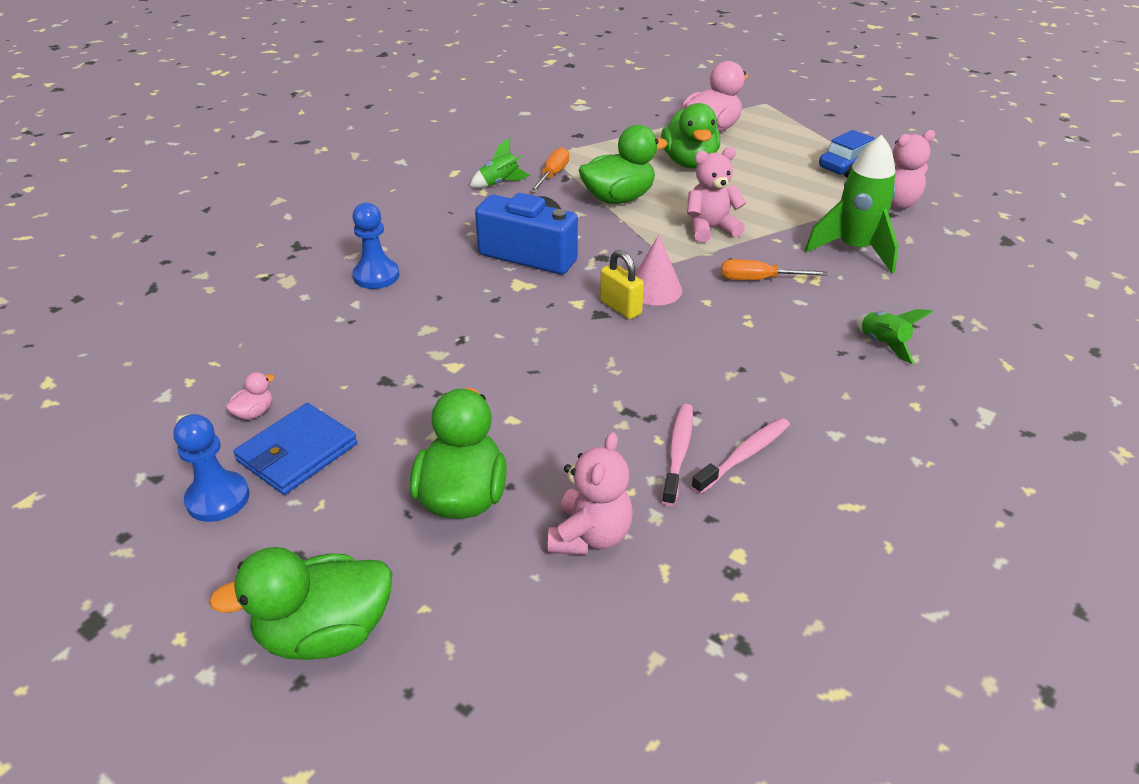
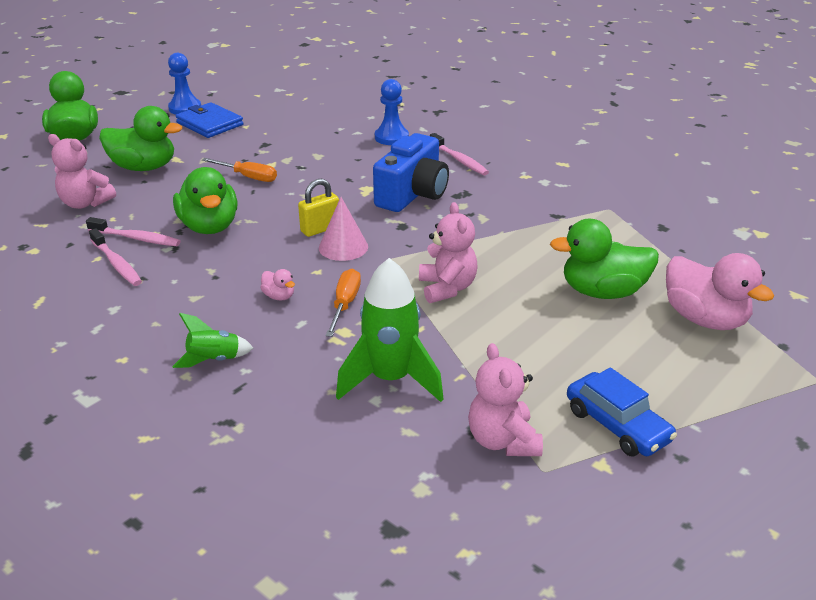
camera: 95 degrees right, 5 degrees down
(254, 413) = (251, 111): pink duck -> pink duck (279, 296)
(444, 228) = (459, 160): none -> pink toothbrush
(500, 183) = (542, 183): green rocket -> none
(552, 175) = (562, 209): orange screwdriver -> orange screwdriver (248, 177)
(618, 198) = (513, 241): green duck -> green duck (209, 227)

